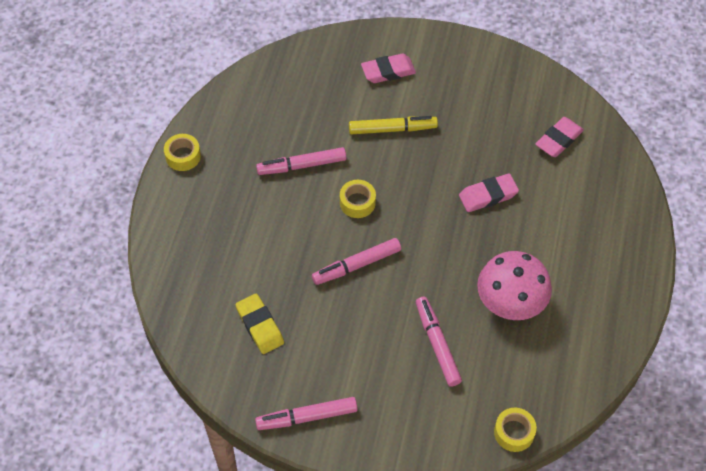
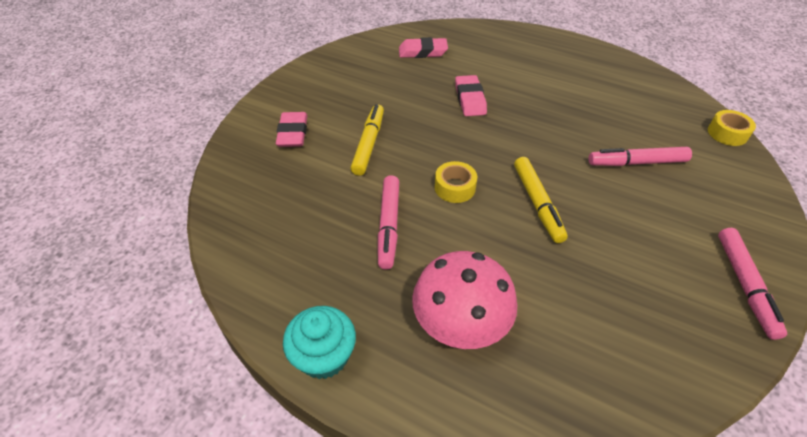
camera: 75 degrees left, 10 degrees down
(183, 156) = (324, 356): yellow tape -> turquoise cupcake
(260, 326) = (619, 311): yellow eraser -> none
(356, 265) = (537, 203): pink marker -> yellow marker
(510, 302) = (588, 109): pink mushroom -> pink mushroom (460, 323)
(558, 140) = (422, 52): pink eraser -> pink eraser turned 60 degrees counterclockwise

